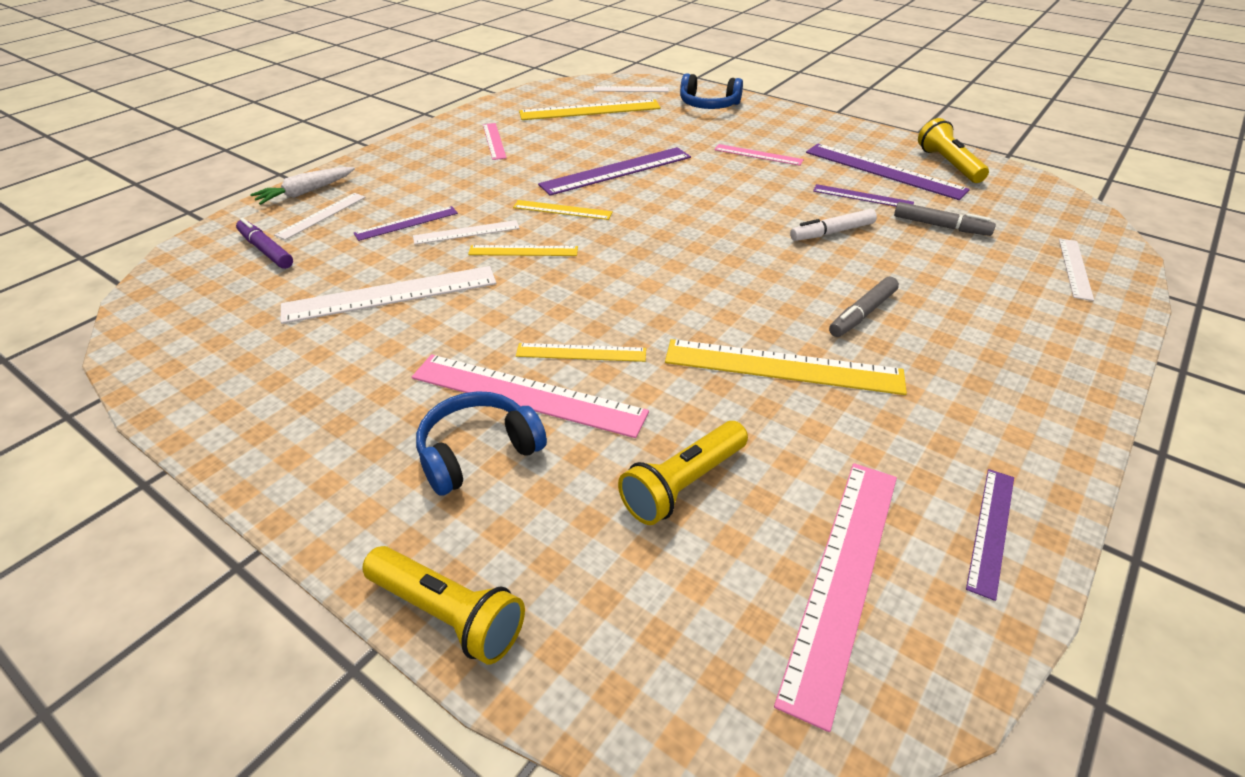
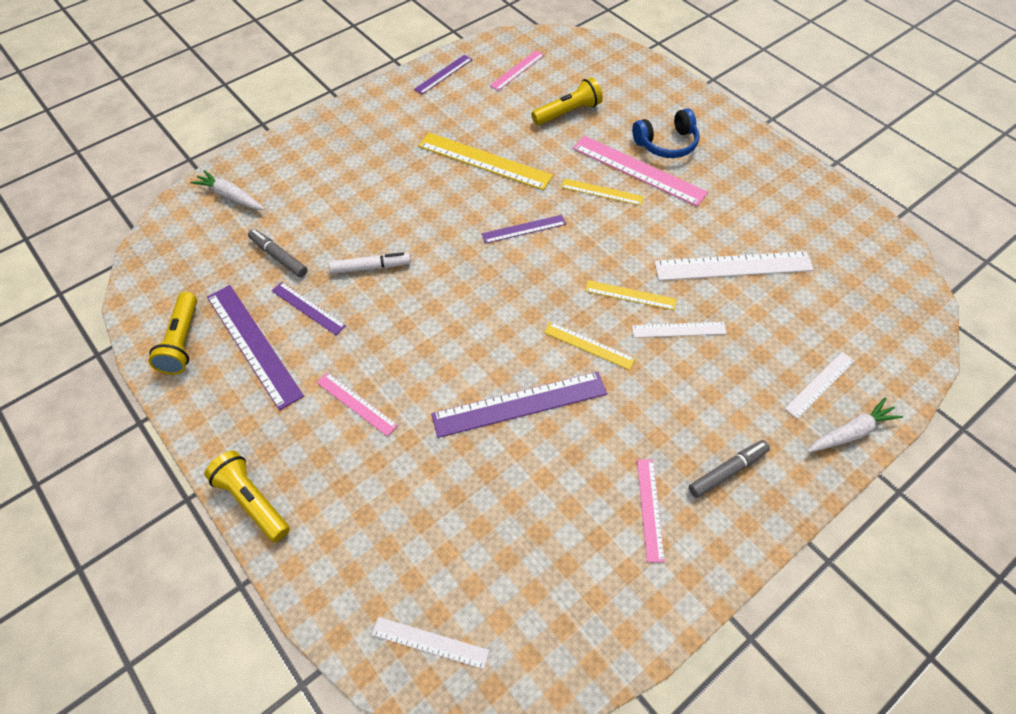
camera: 165 degrees left, 15 degrees up
(266, 250) = (852, 340): purple marker -> none
(406, 223) = (734, 354): purple ruler -> purple ruler (524, 229)
(448, 614) = (678, 85): yellow flashlight -> yellow flashlight (252, 501)
(590, 110) = (511, 575): yellow ruler -> none
(708, 105) = (344, 552): blue headphones -> none
(843, 578) = (517, 70): pink ruler -> pink ruler, size x0.56
(862, 314) = (410, 187): grey marker -> grey marker (727, 471)
(1075, 268) = (231, 196): white ruler -> white carrot

